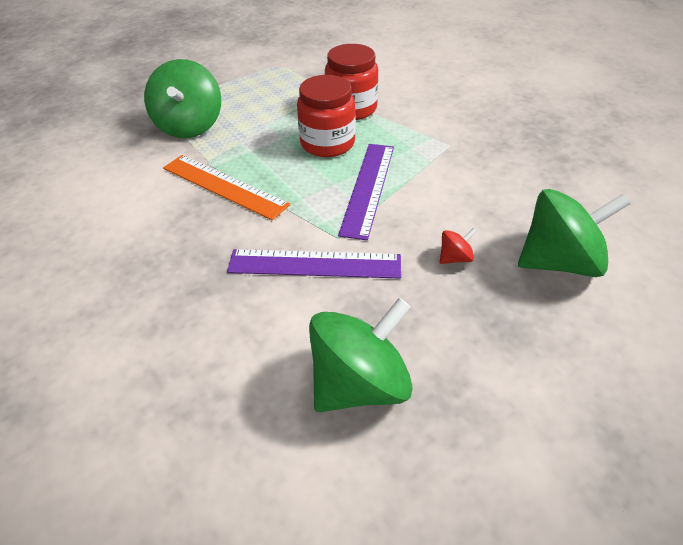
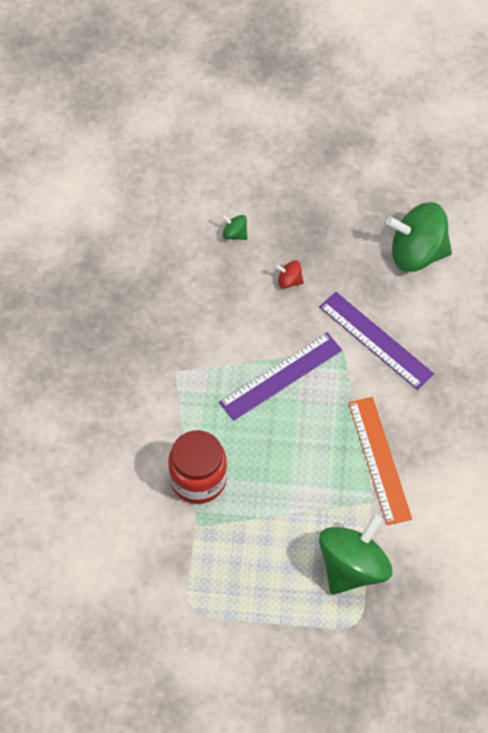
camera: 140 degrees left, 15 degrees up
(327, 143) = (262, 448): red jar -> none
(559, 262) = (235, 234): green spinning top -> green spinning top, size x0.42

